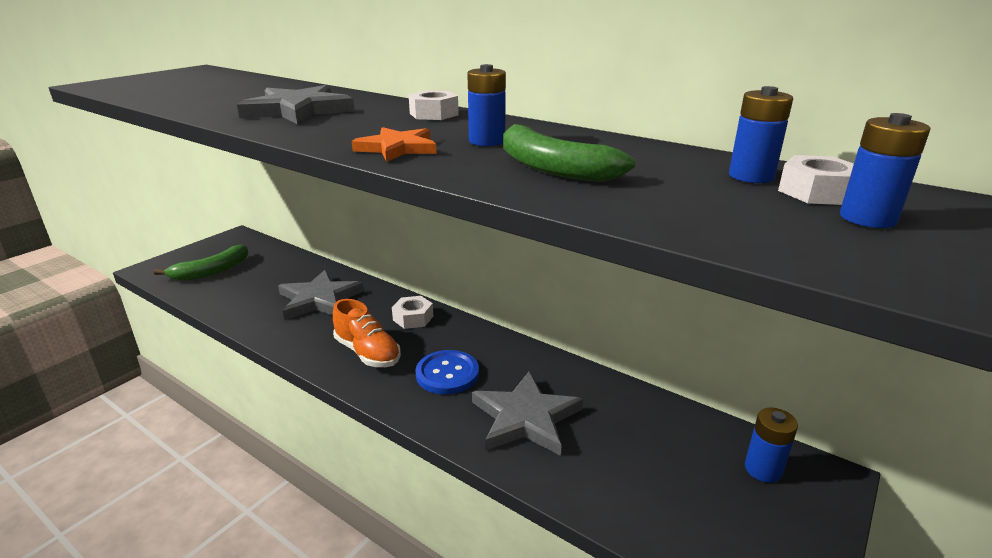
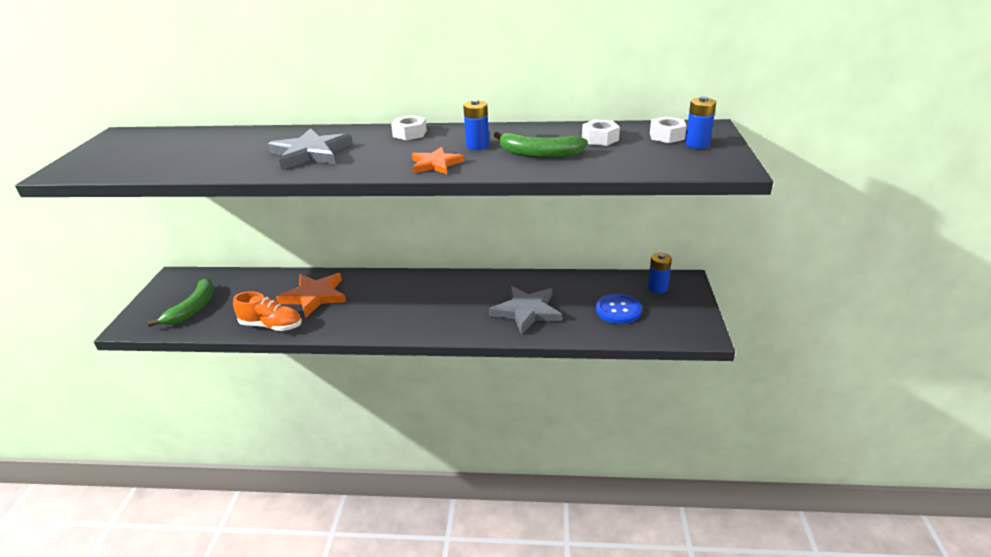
camera: 30 degrees left, 5 degrees up
(319, 299) = (314, 296): grey star -> orange star
(367, 353) = (393, 315): orange shoe -> orange shoe (271, 325)
(413, 318) = (399, 284): white nut -> white nut (600, 139)
(447, 374) = (458, 307): blue button -> blue button (618, 310)
(751, 176) = (632, 134): blue battery -> none

